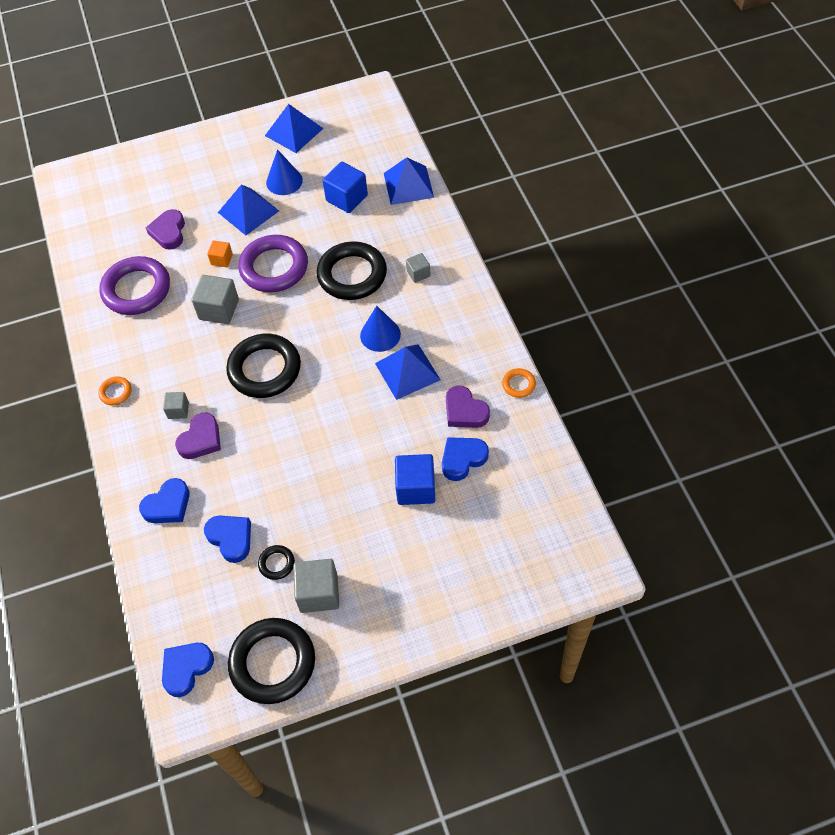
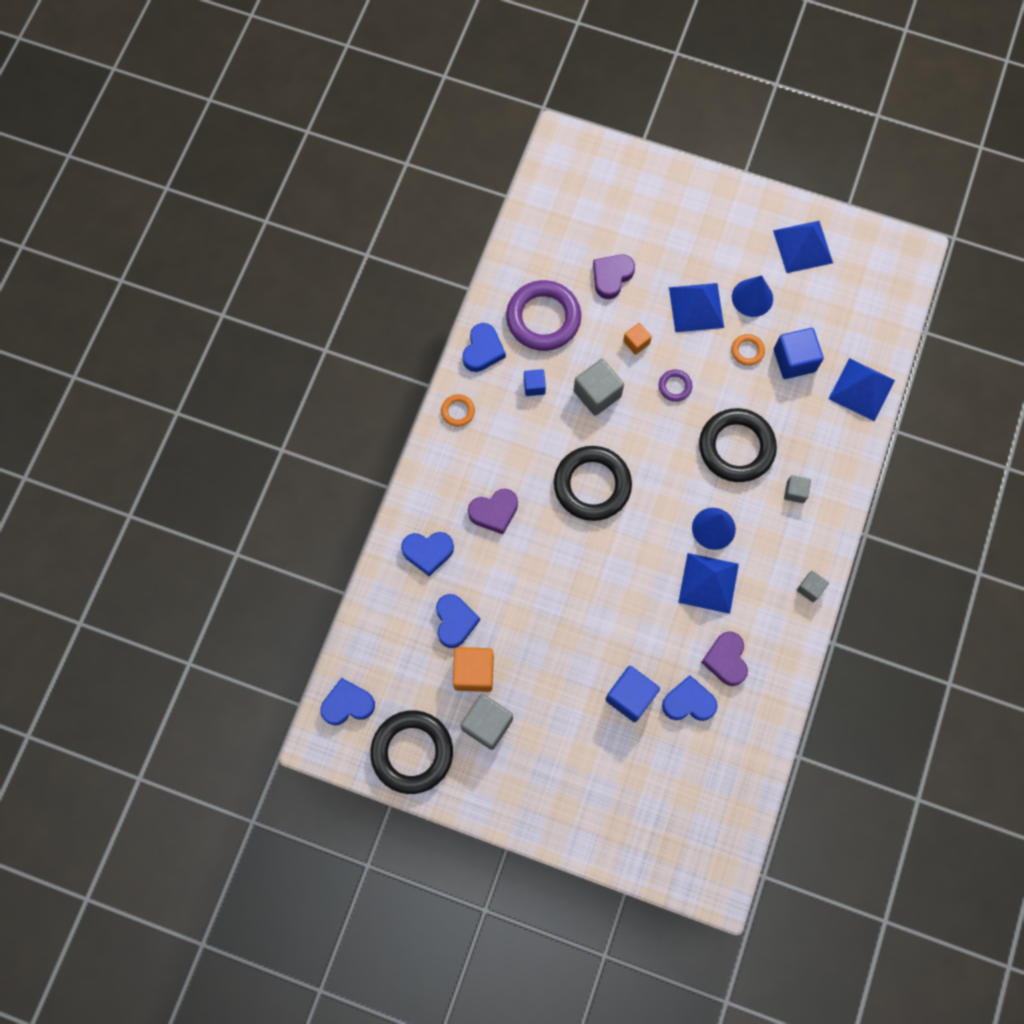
camera: 35 degrees right, 15 degrees up
(104, 340) = (483, 350): none -> blue heart
(165, 336) = (534, 386): none -> blue cube
(178, 410) = (495, 469): grey cube -> grey cube (810, 588)
(274, 267) = (675, 386): purple ring -> purple ring, size x0.44
(276, 563) = (474, 672): black ring -> orange cube
(518, 384) = (792, 672): orange ring -> orange ring (747, 351)

